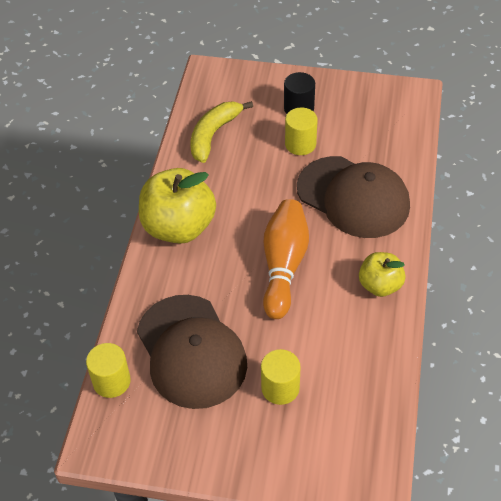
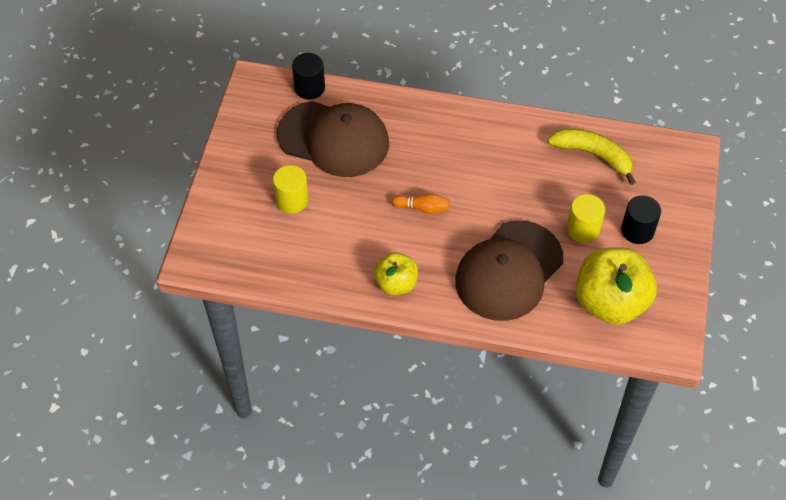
camera: 90 degrees right, 5 degrees up
(111, 381) = (309, 88): yellow cylinder -> black cylinder
(179, 227) = (470, 129): yellow apple -> yellow apple (610, 302)
(191, 351) = (334, 139): brown cap -> brown cap turned 135 degrees counterclockwise
(284, 265) = (423, 208): orange bowling pin -> orange bowling pin, size x0.48

